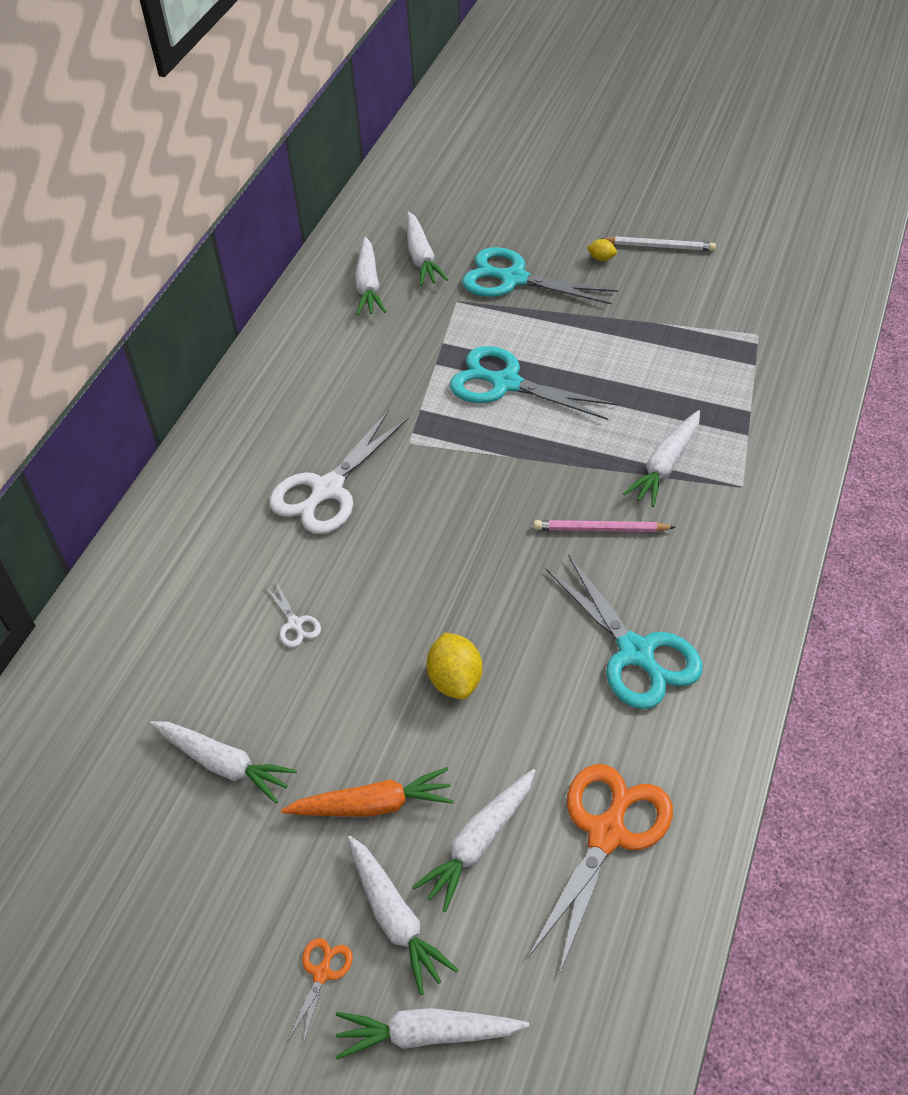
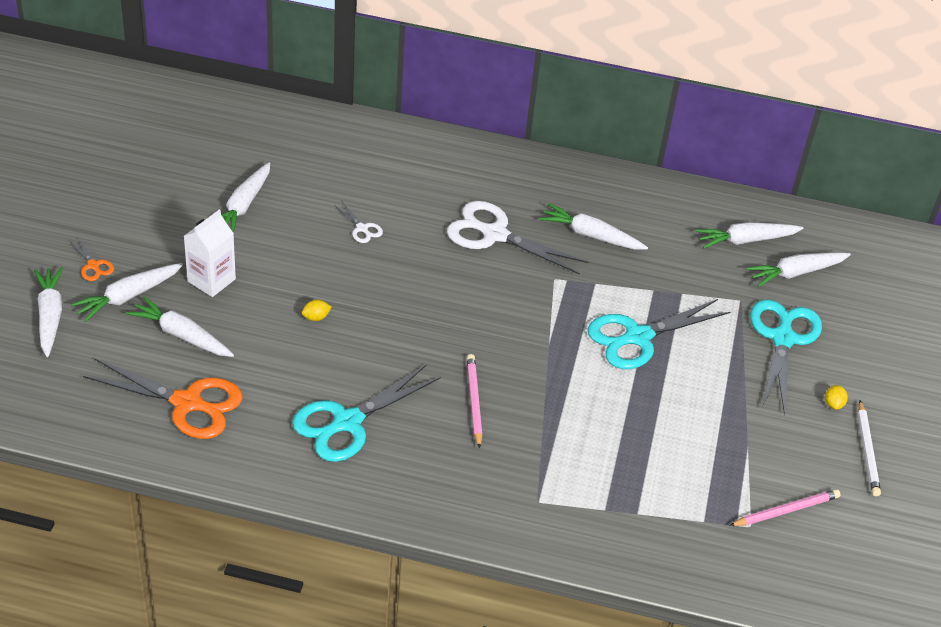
camera: 75 degrees right, 5 degrees down
(294, 624) = (362, 228): white scissors -> white scissors turned 90 degrees counterclockwise
(322, 973) = (93, 265): orange scissors -> orange scissors turned 45 degrees clockwise
(372, 805) = (211, 280): orange carrot -> white carton
(455, 680) = (316, 317): yellow lemon -> yellow lemon, size x0.52
(506, 383) = (638, 337): turquoise scissors -> turquoise scissors turned 135 degrees counterclockwise
(665, 465) = (555, 447): white carrot -> white carrot (591, 235)
(736, 308) = (786, 510): none -> pink pencil

